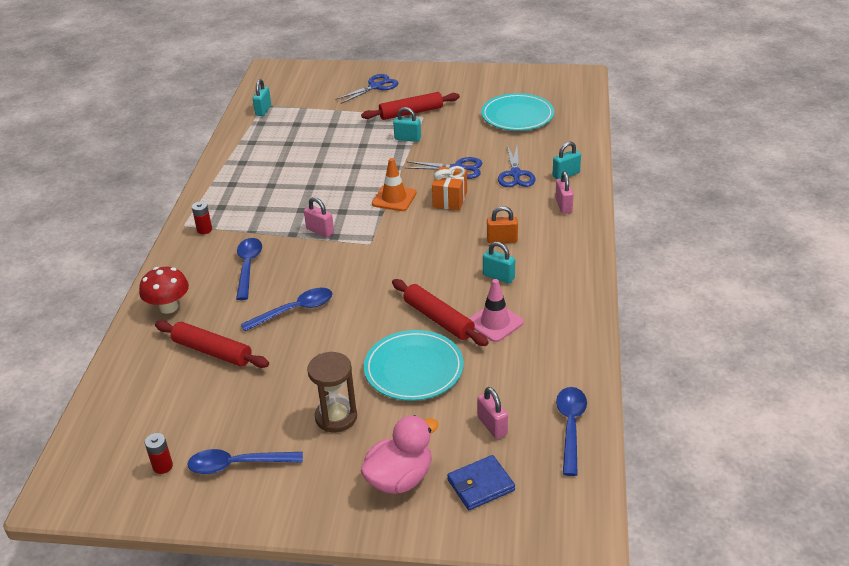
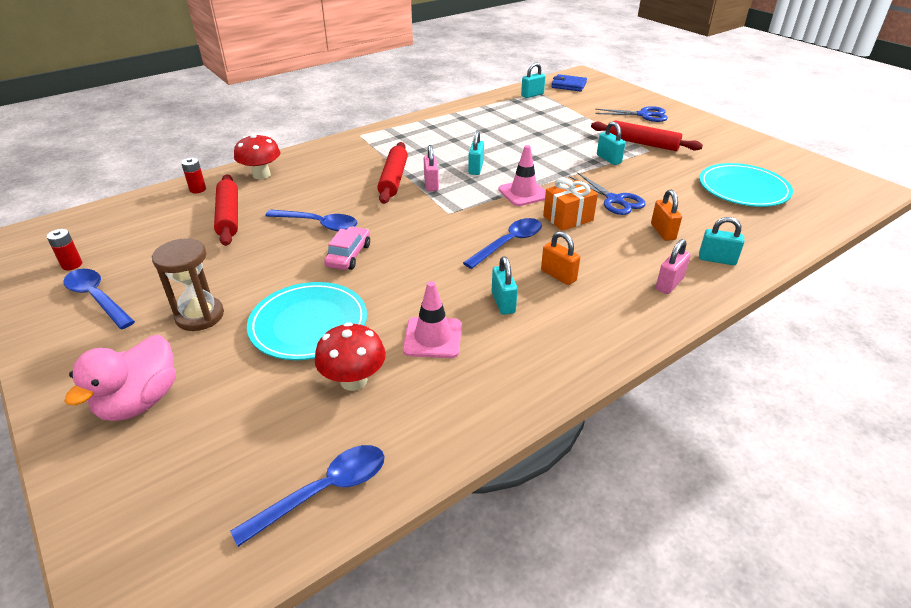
camera: 45 degrees right, 0 degrees up
(204, 230) = (365, 143): red battery -> red battery (198, 189)
(248, 267) = (346, 179): blue spoon -> blue spoon (508, 243)
(330, 199) = (476, 168): none -> turquoise padlock
(357, 315) = (349, 255): none -> pink car
(394, 198) = (523, 193): orange traffic cone -> pink traffic cone
(400, 478) = (140, 401): pink duck -> pink duck turned 105 degrees clockwise
(438, 319) = (395, 301): red rolling pin -> red rolling pin (393, 179)
(481, 485) = (168, 468): blue wallet -> blue wallet (568, 85)
(492, 426) = (271, 424): pink padlock -> none
(494, 374) = (353, 380): none -> red mushroom
(515, 174) = (663, 232): blue scissors -> orange padlock

